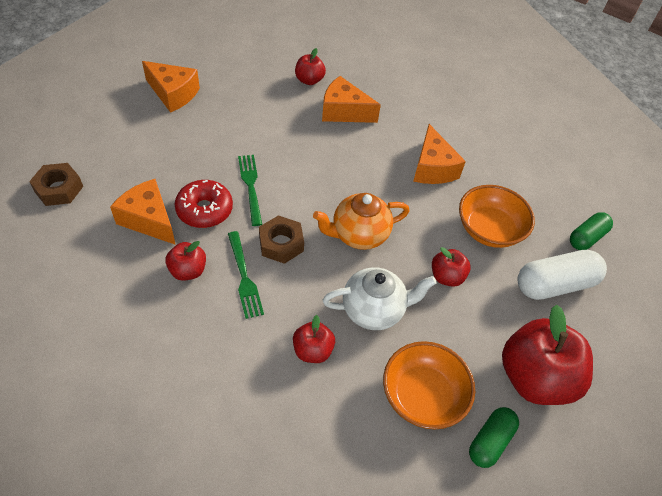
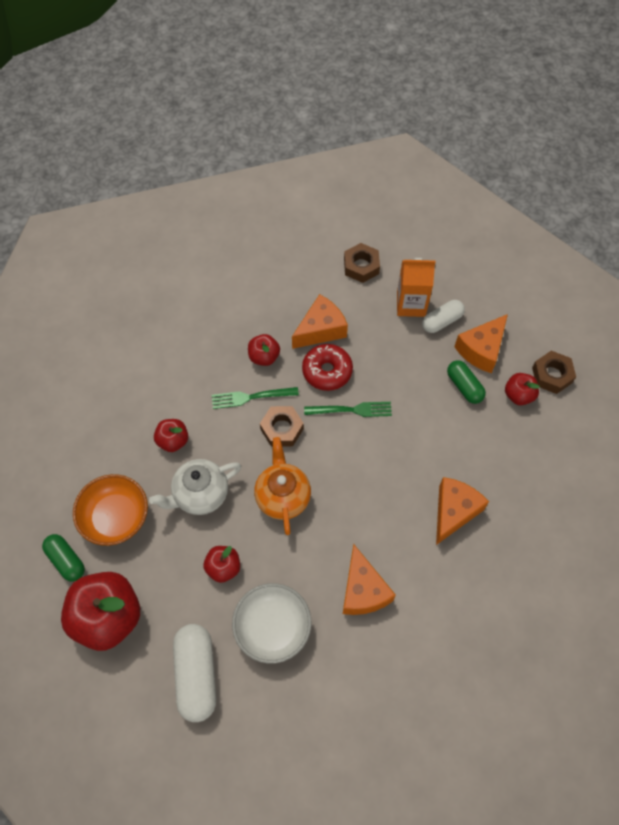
camera: 105 degrees right, 10 degrees up
(116, 145) = (411, 304): none -> orange carton
(139, 121) = (442, 321): none -> white capsule
(199, 51) = (552, 375): none -> brown nut
(309, 80) = (506, 482): red apple -> red apple (518, 395)
(374, 310) = (200, 495): white teapot -> white teapot turned 60 degrees clockwise
(432, 168) = (363, 590): orange cheese -> orange cheese turned 105 degrees counterclockwise
(489, 229) = (272, 628): orange bowl -> white bowl
(586, 237) = (247, 737): green capsule -> green capsule (464, 386)

